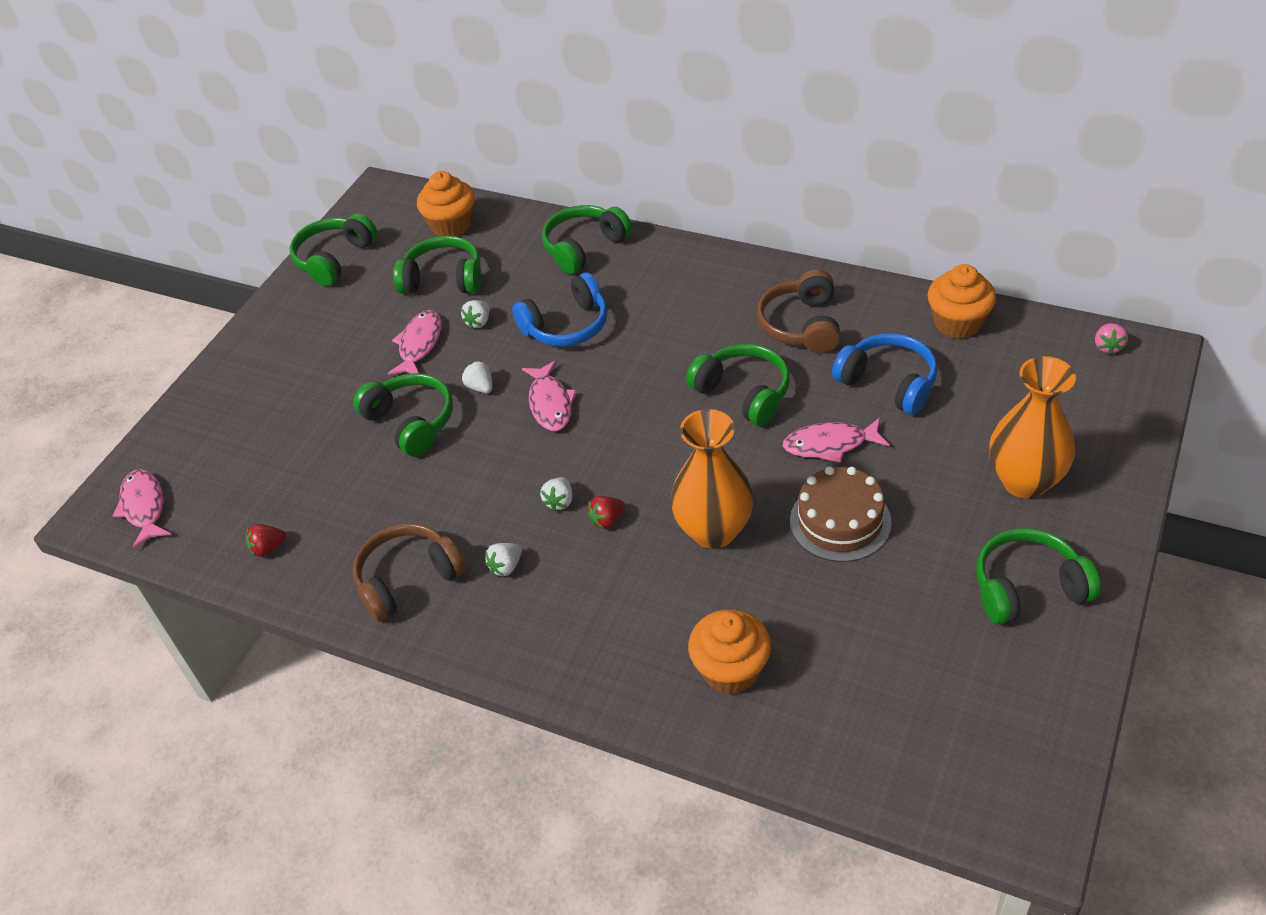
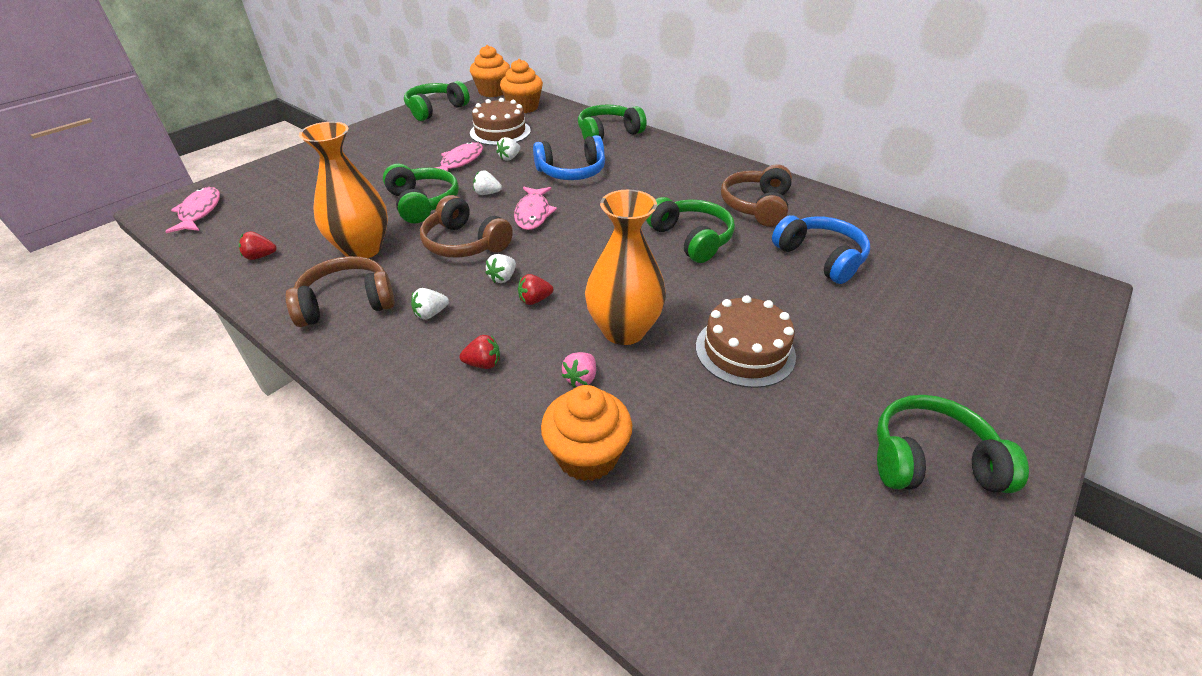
camera: 10 degrees right, 5 degrees down
(443, 279) = (500, 132): green headphones -> brown cake
(480, 387) = (487, 193): white strawberry -> white strawberry turned 60 degrees counterclockwise
(493, 467) = (465, 243): none -> brown headphones
(591, 607) = (483, 364): none -> red strawberry
(830, 444) = (754, 290): pink fish -> none
(957, 323) = (893, 230): orange cupcake -> orange cupcake (492, 92)
(1024, 481) = (939, 361): orange vase -> orange vase (362, 249)
(1108, 346) = (1035, 274): pink strawberry -> pink strawberry (581, 378)

